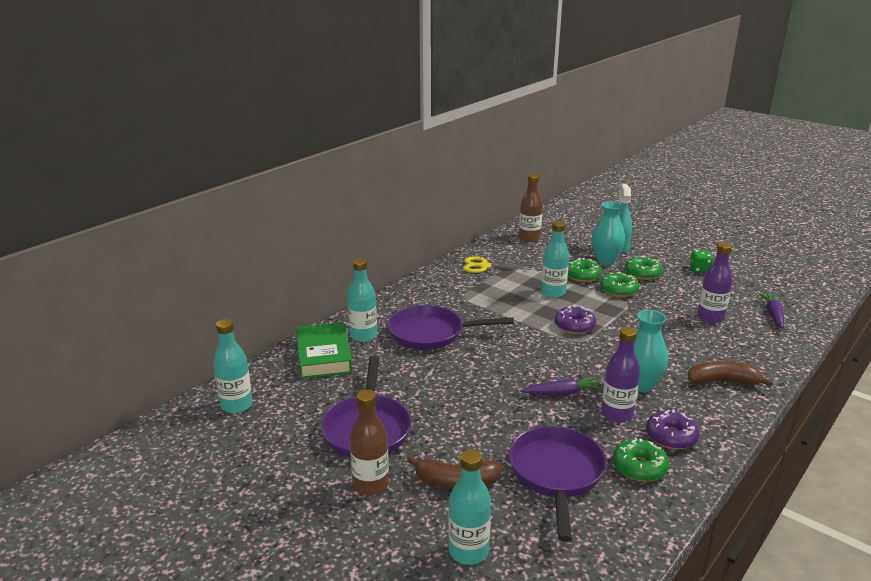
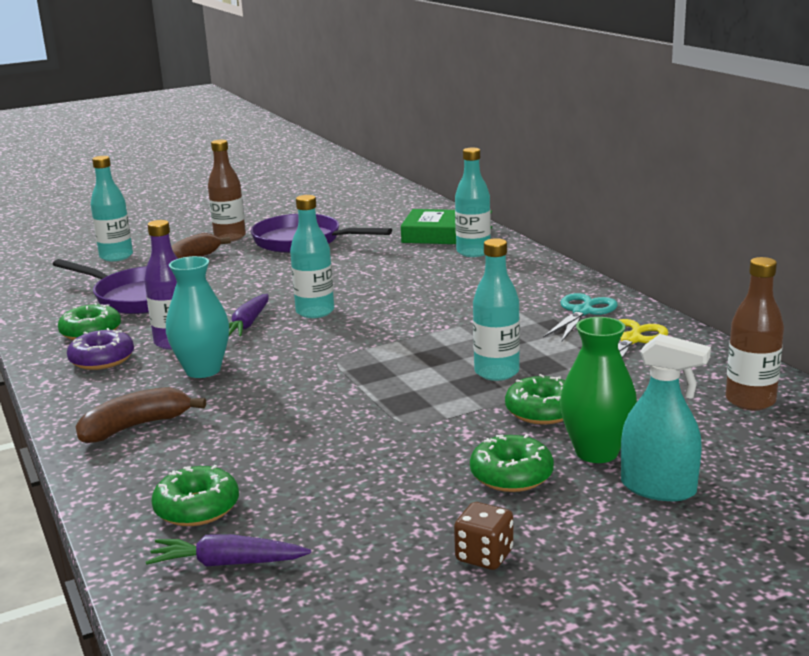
camera: 115 degrees right, 5 degrees down
(236, 405) = (394, 205): turquoise bottle -> turquoise bottle (315, 312)
(431, 333) = (446, 282): purple pan -> none
(454, 282) = (582, 312): none -> turquoise scissors
(574, 326) = (381, 364): purple donut -> none
(605, 260) = (596, 452): turquoise vase -> green vase
(618, 290) = (461, 429): green donut -> green donut (197, 508)
(699, 269) = (484, 556): green dice -> brown dice
(710, 317) = (291, 485): purple bottle -> none
(722, 381) = (135, 426): brown banana -> brown banana turned 150 degrees counterclockwise
(773, 315) = (227, 563): purple carrot -> purple carrot turned 150 degrees clockwise

